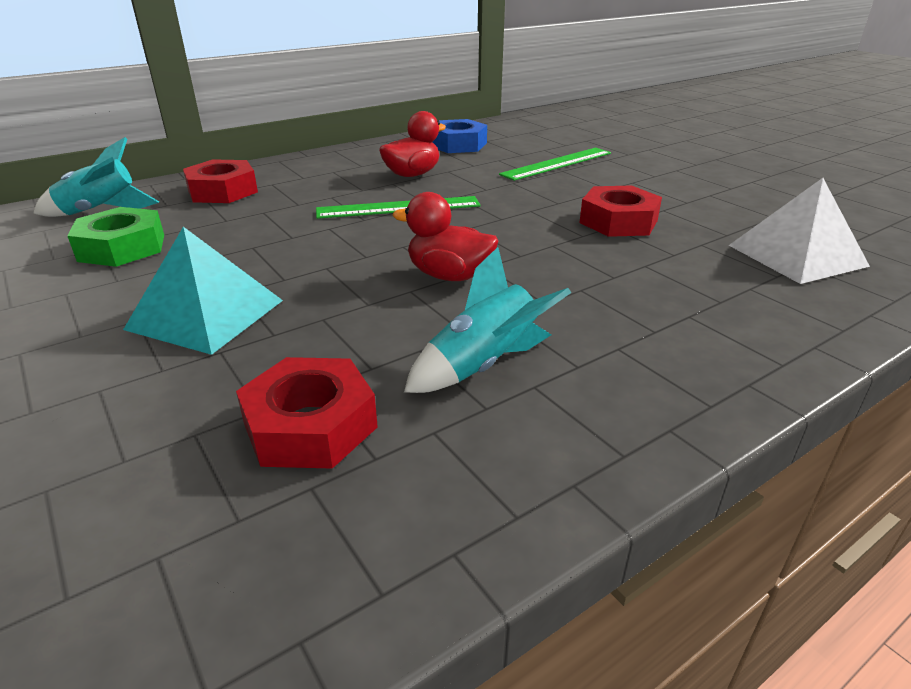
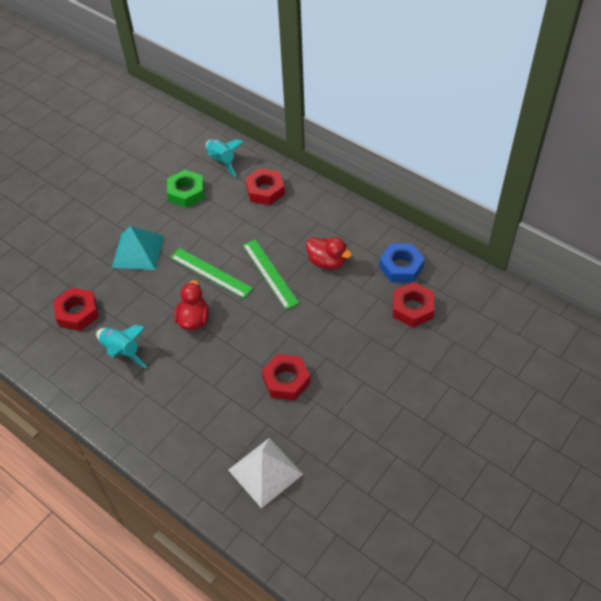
camera: 75 degrees right, 20 degrees up
(526, 148) = (412, 308): none -> red nut
(557, 163) = (383, 333): green ruler -> green ruler (211, 272)

